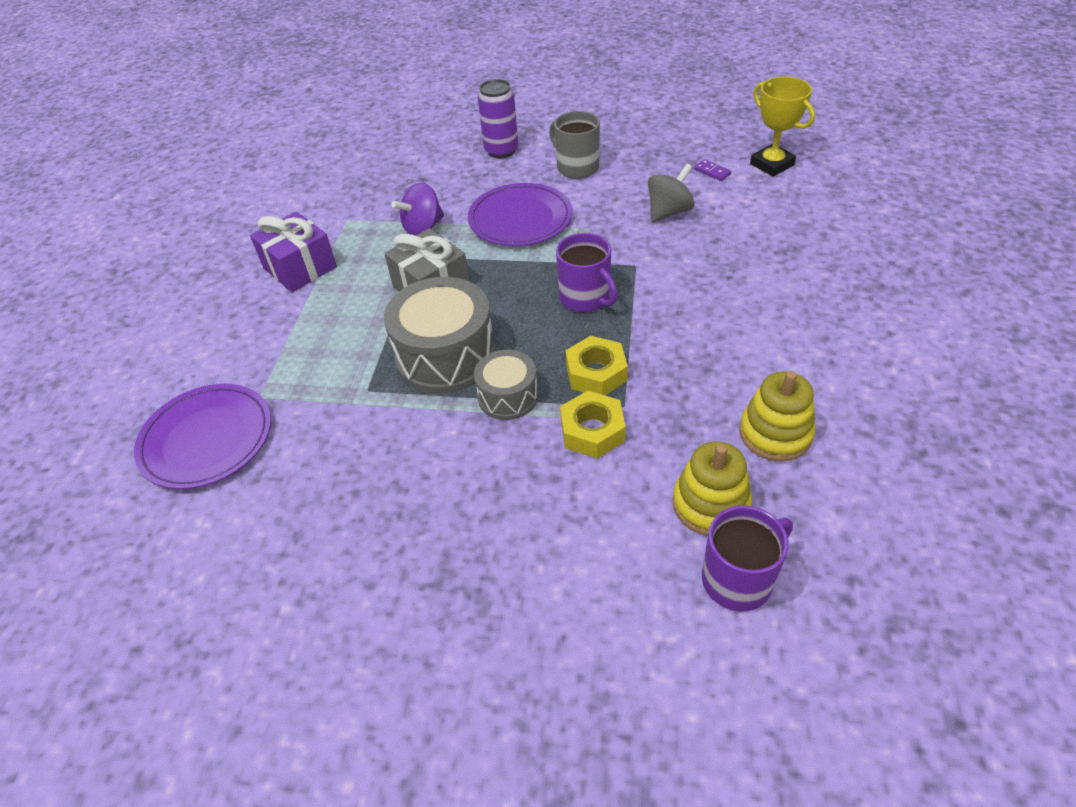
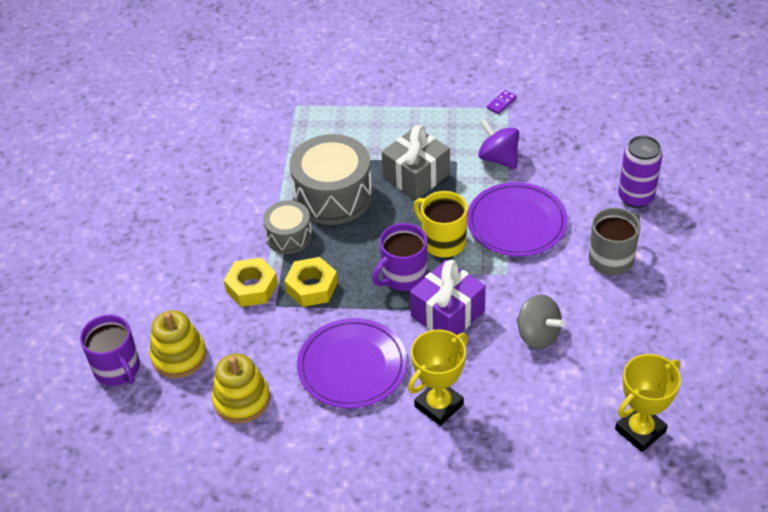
camera: 85 degrees right, 0 degrees up
(207, 439) = (258, 90): purple plate -> purple plate (352, 366)
(300, 267) = (439, 94): purple gift -> purple gift (447, 313)
(538, 268) = (443, 241): none -> yellow mug
(712, 172) = (618, 374): purple domino -> purple domino (501, 103)
(761, 275) = (439, 405): none -> yellow trophy

